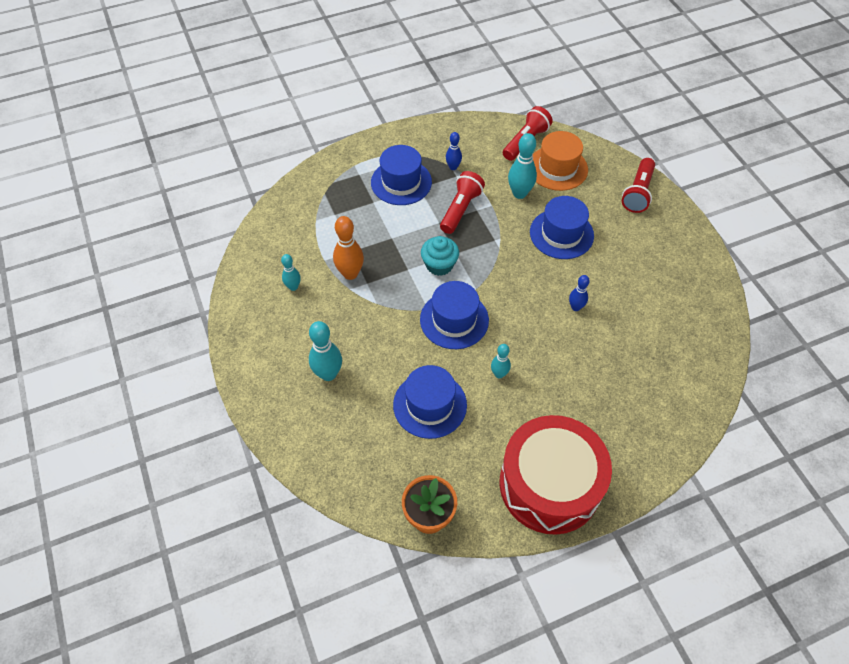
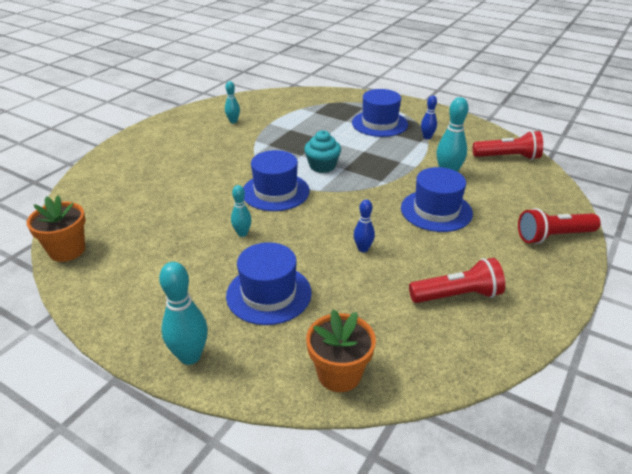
camera: 55 degrees right, 20 degrees down
(328, 374) = (170, 160): turquoise bowling pin -> turquoise bowling pin (190, 356)
(350, 273) = (269, 136): orange bowling pin -> none
(430, 405) = (179, 211): blue hat -> blue hat (269, 294)
(460, 209) = (390, 155): red flashlight -> red flashlight (457, 295)
(549, 484) = (143, 307): red drum -> none
(557, 168) = (506, 182): orange hat -> none
(691, 396) = (339, 374): none -> orange flower pot

